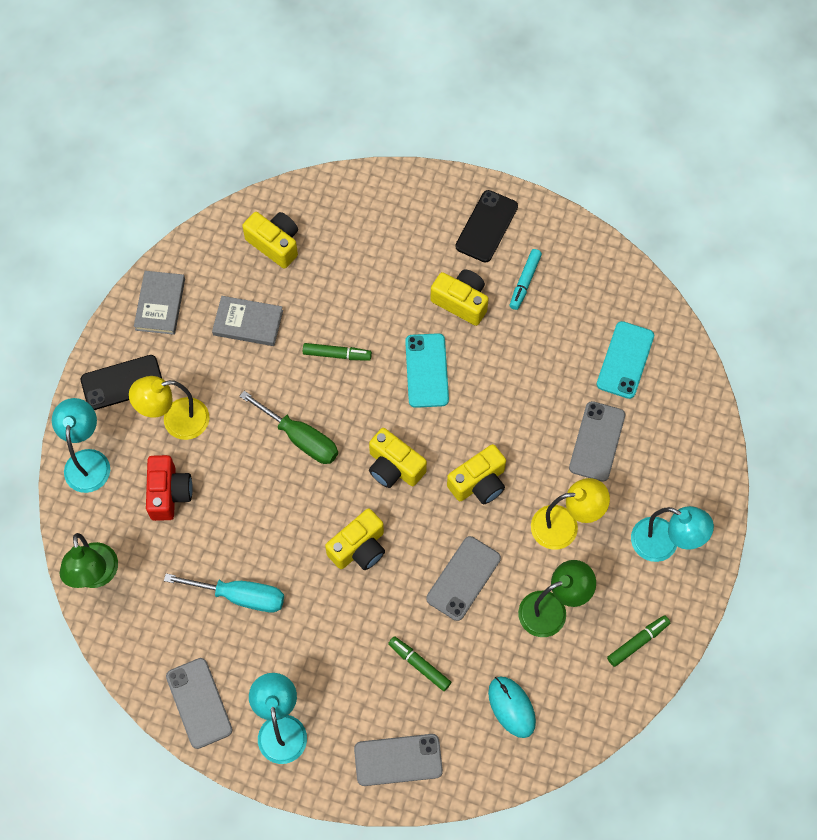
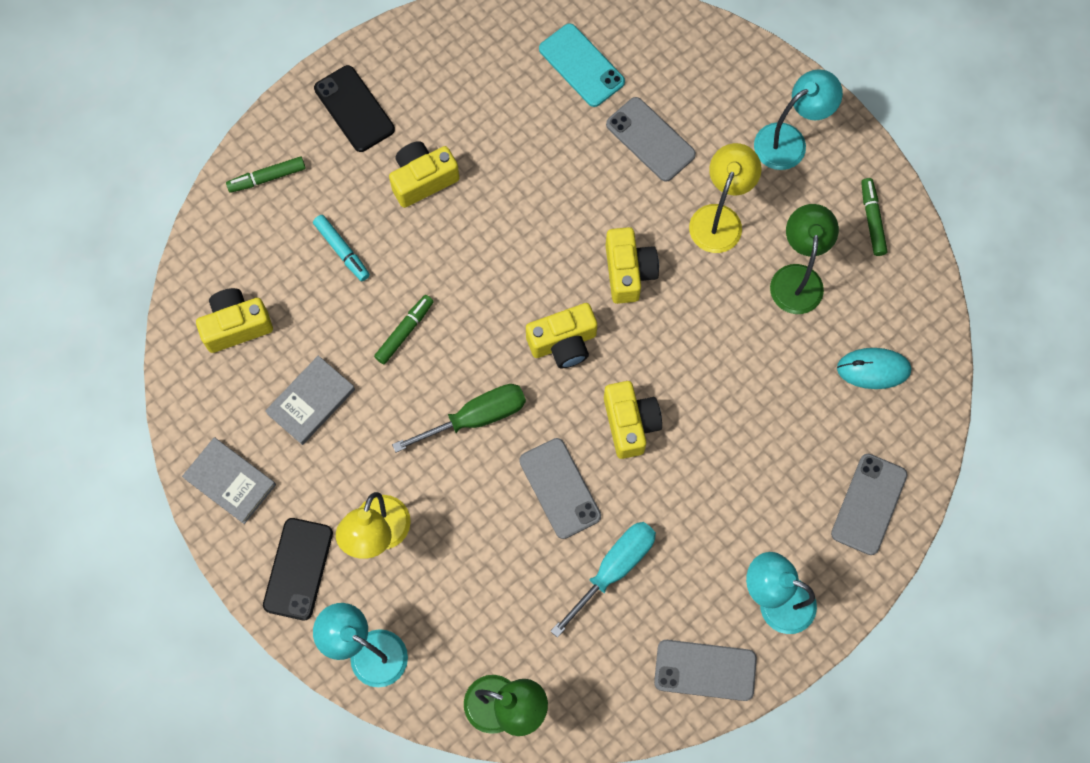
camera: 60 degrees left, 5 degrees up
(169, 493) = (457, 584): red camera -> none
(419, 665) = (784, 431): green marker -> green marker (267, 177)
(427, 370) = (477, 254): turquoise phone -> none
(463, 578) = (719, 341): grey phone -> grey phone (559, 488)
(525, 282) = (439, 108): turquoise marker -> turquoise marker (342, 250)

